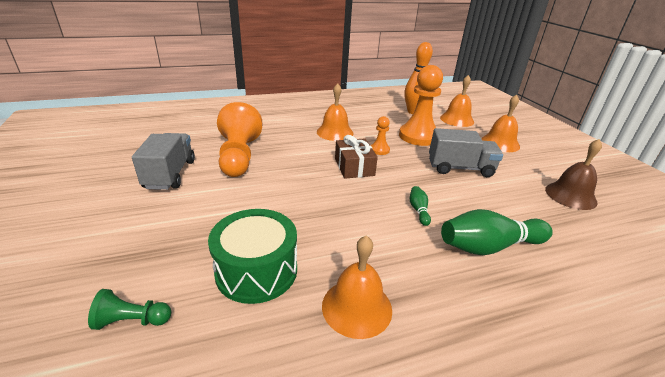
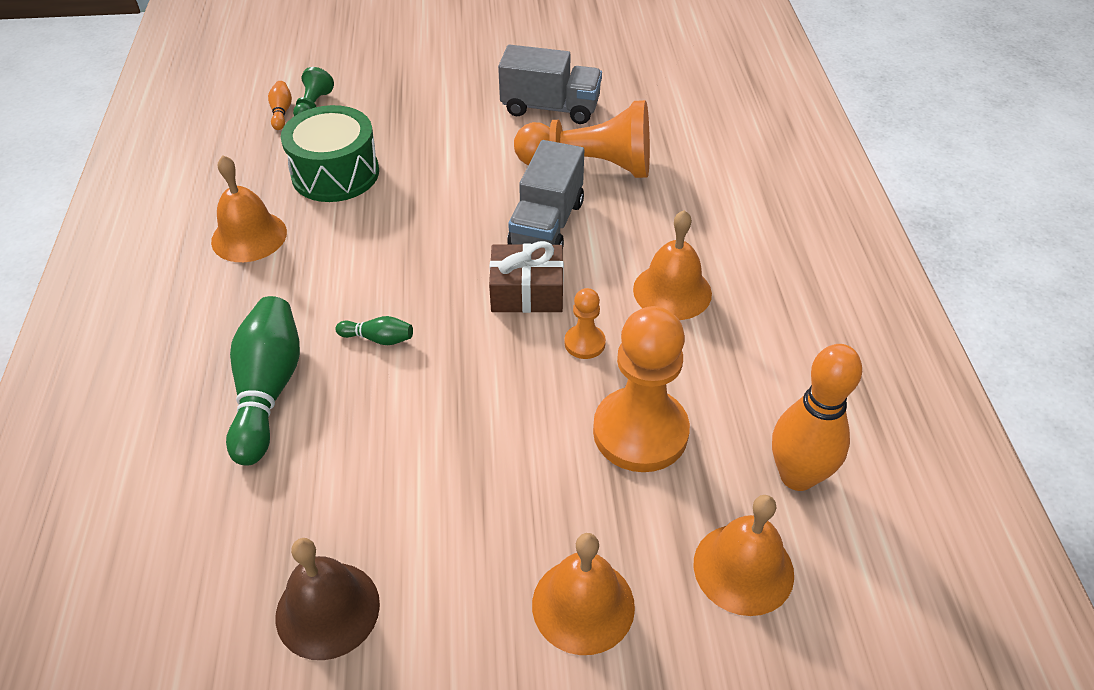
camera: 105 degrees right, 15 degrees up
(138, 350) = (281, 112): none -> orange bowling pin
(460, 168) = (484, 453): grey truck -> grey truck (547, 224)

